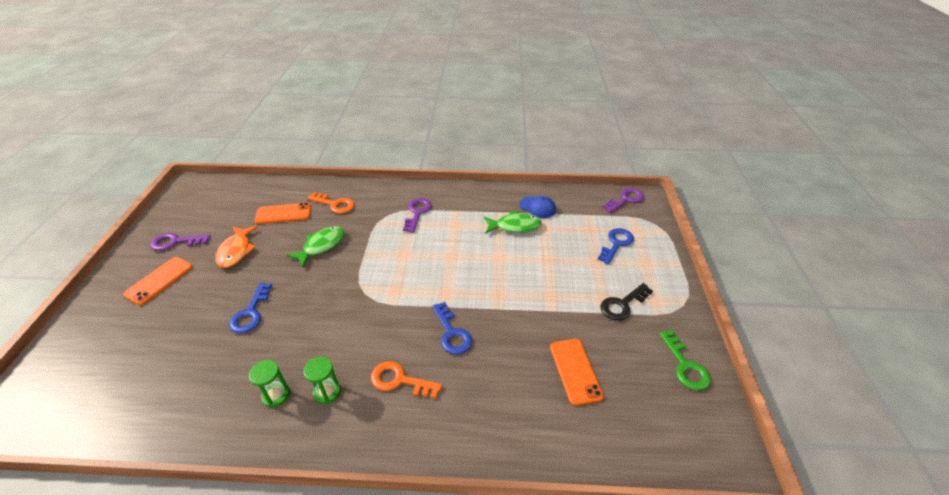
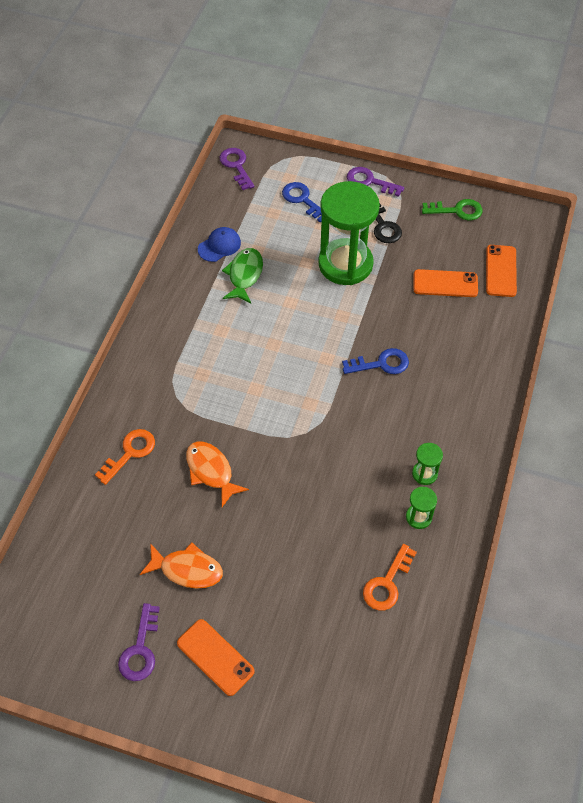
camera: 75 degrees left, 15 degrees up
(251, 312) = (303, 546): blue key -> none
(283, 213) = (126, 515): orange phone -> orange phone (501, 271)
(321, 246) = (211, 471): green fish -> orange fish
(399, 380) = (425, 414): orange key -> orange key (387, 583)
(417, 213) = (184, 364): purple key -> purple key (369, 182)
(559, 285) = (345, 264): none -> green hourglass

